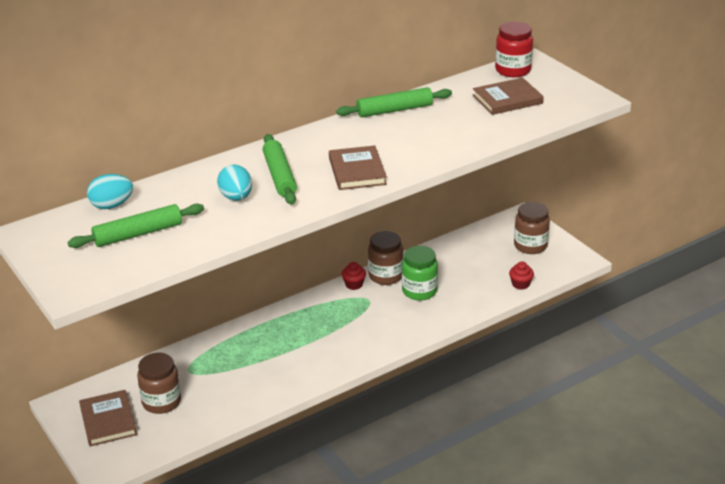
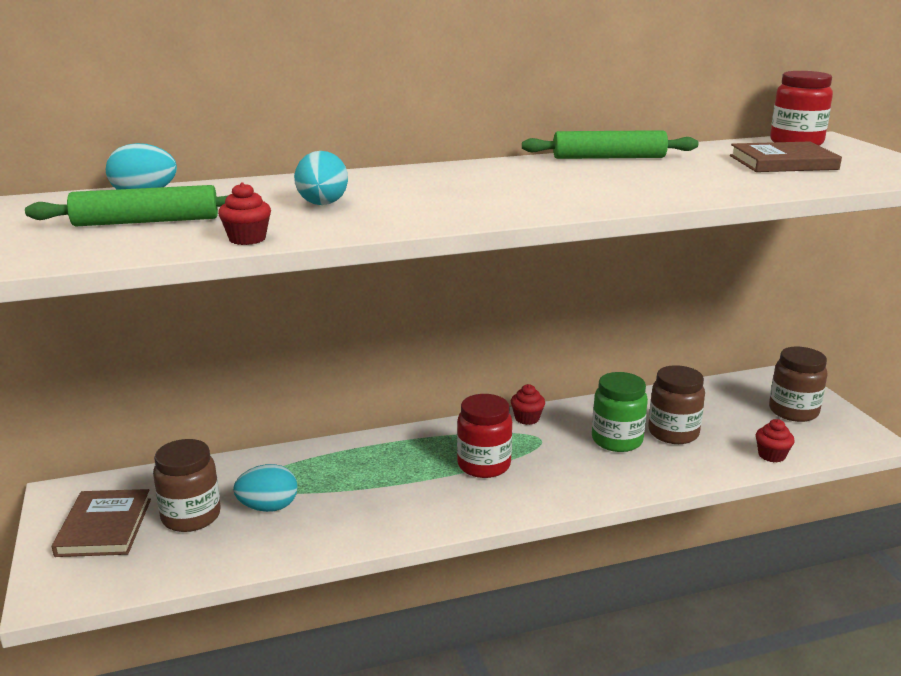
camera: 15 degrees right, 10 degrees down
(209, 385) = (268, 507): none -> turquoise egg
(214, 240) = (247, 239): none -> red cupcake
(279, 176) = (402, 193): green rolling pin -> none
(337, 327) = (484, 465): none -> red jar
(357, 171) = (522, 199): brown book -> none
(385, 276) = (574, 415): brown jar -> brown jar (673, 433)

